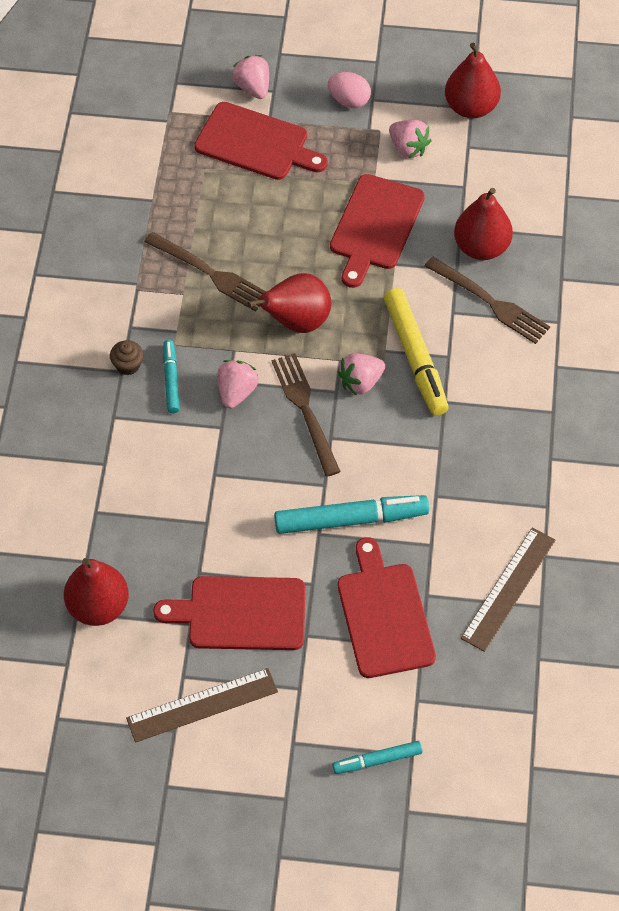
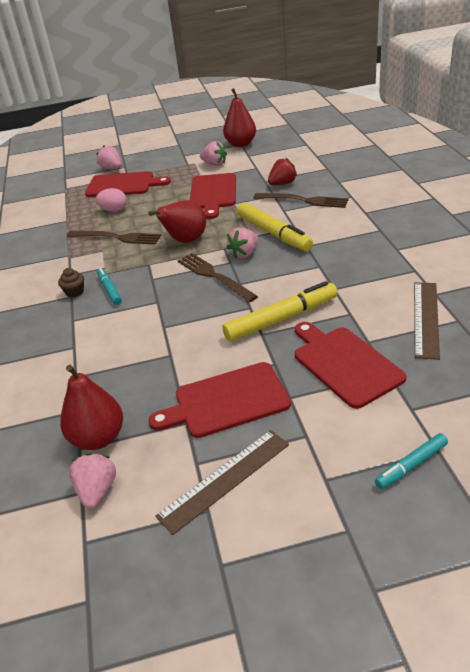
camera: 15 degrees left, 20 degrees down
(236, 392) = (160, 282): pink strawberry -> pink strawberry (97, 490)
(349, 100) = (170, 159): pink egg -> pink egg (114, 210)
(351, 519) = (281, 319): turquoise marker -> yellow marker
(481, 247) = (282, 184): red pear -> red strawberry

